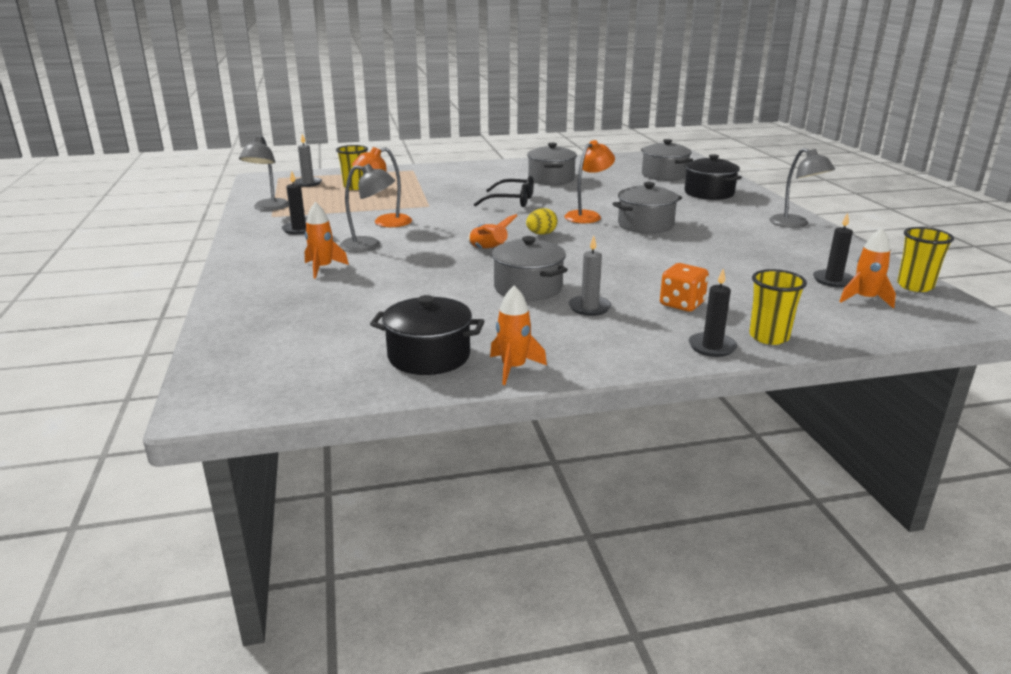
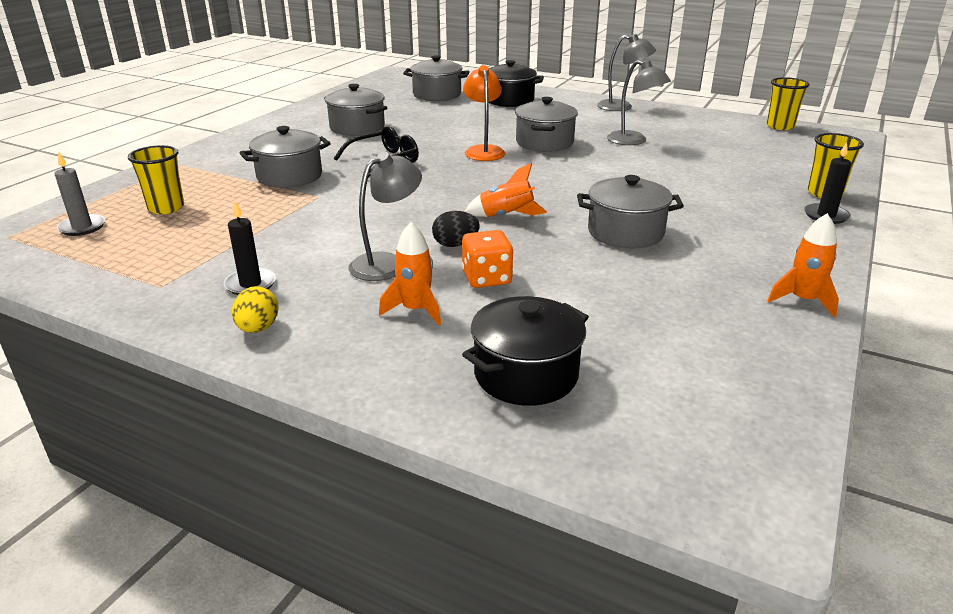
camera: 50 degrees left, 5 degrees up
(269, 208) = (123, 278): grey lamp -> grey lamp (633, 141)
(385, 223) = (328, 232): orange lamp -> none
(421, 252) = (455, 244): none -> black egg
(429, 356) = (740, 330): black pot -> black pot (526, 374)
(442, 192) = (289, 176): none -> grey pot
(541, 234) = (498, 181): yellow egg -> yellow egg (258, 328)
(589, 308) = (702, 226): grey candle -> none
(681, 304) = (733, 194): orange dice -> orange dice (486, 278)
(833, 280) = (744, 139): black candle -> none
(864, 299) = (787, 145): orange rocket -> none

